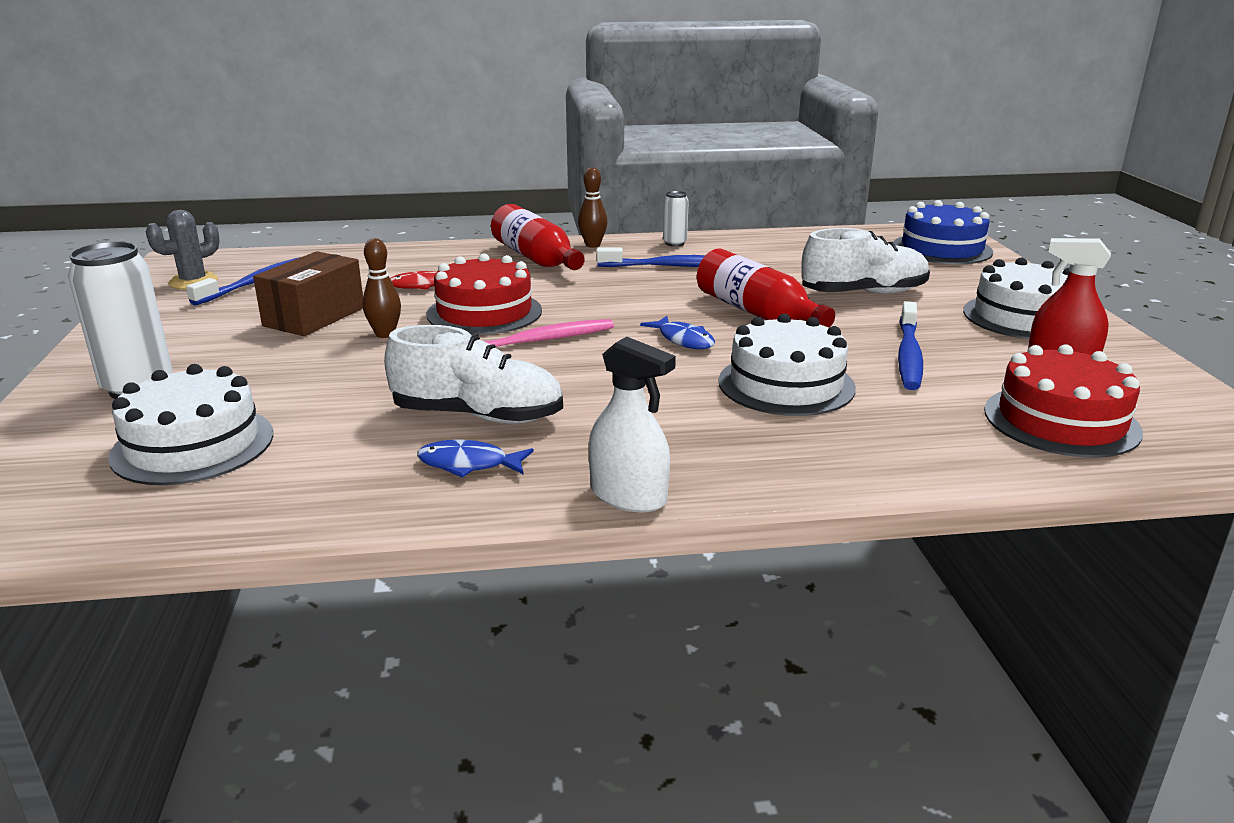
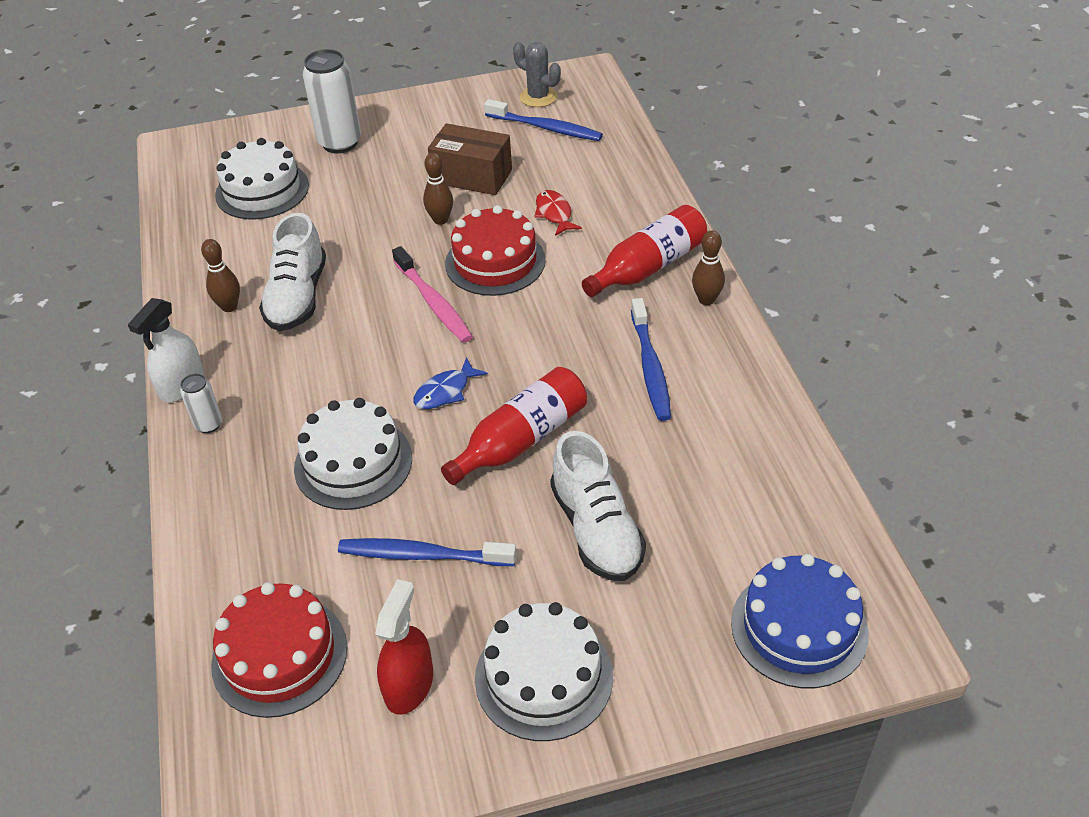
camera: 85 degrees right, 20 degrees up
(469, 464) = (229, 307): blue fish -> brown bowling pin
(674, 243) = (734, 363): white can -> white can (209, 424)

